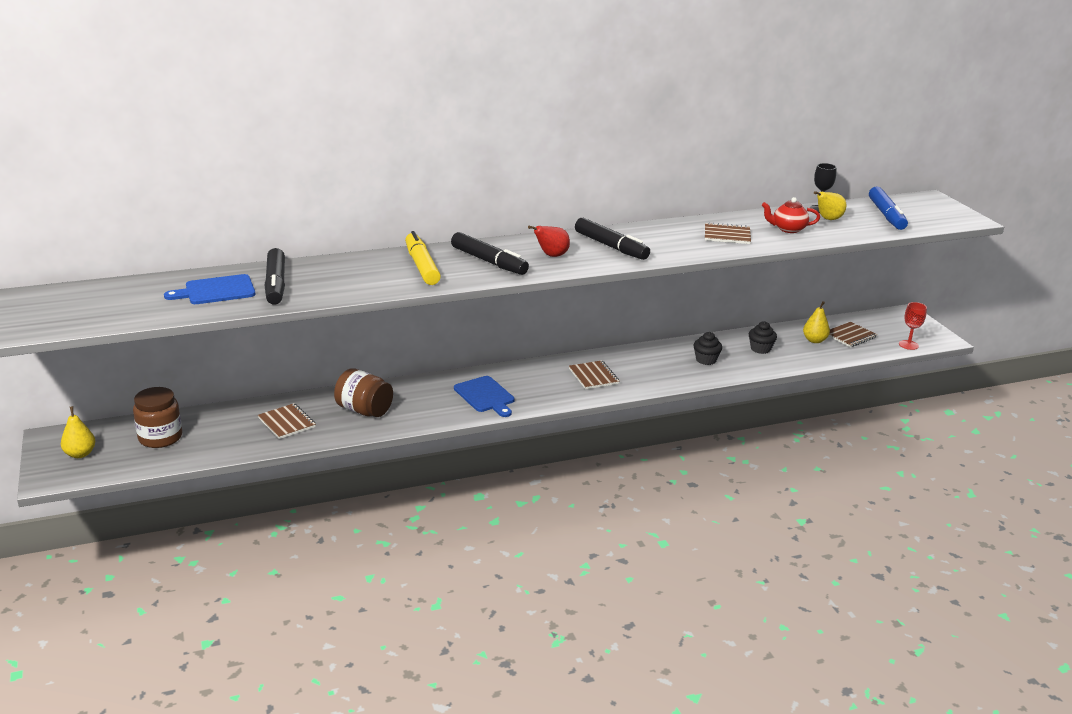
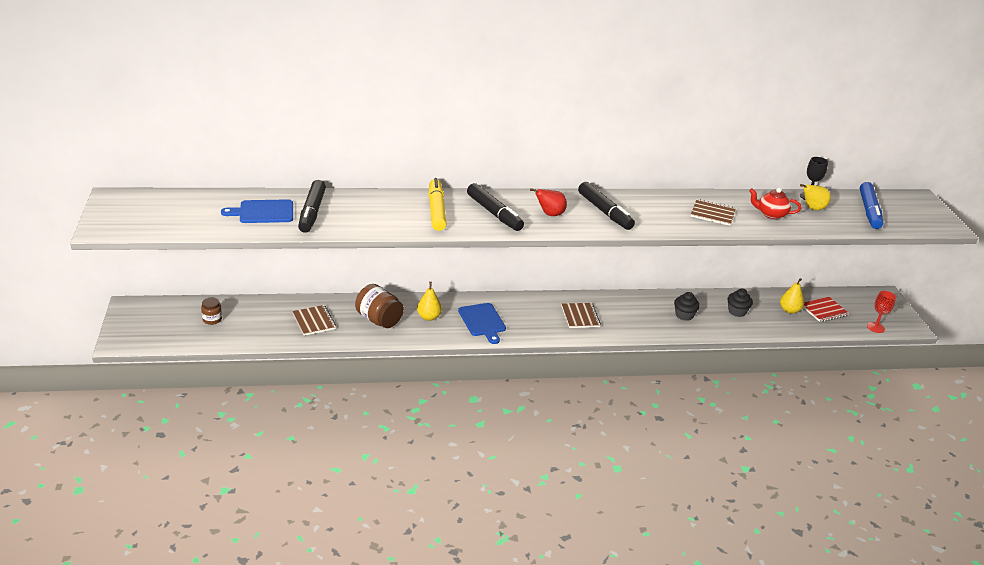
camera: 10 degrees right, 5 degrees up
(80, 454) = (148, 324): yellow pear -> yellow pear (429, 317)
(160, 437) = (212, 319): brown jar -> brown jar, size x0.55
(850, 336) = (824, 310): brown notebook -> red notebook

